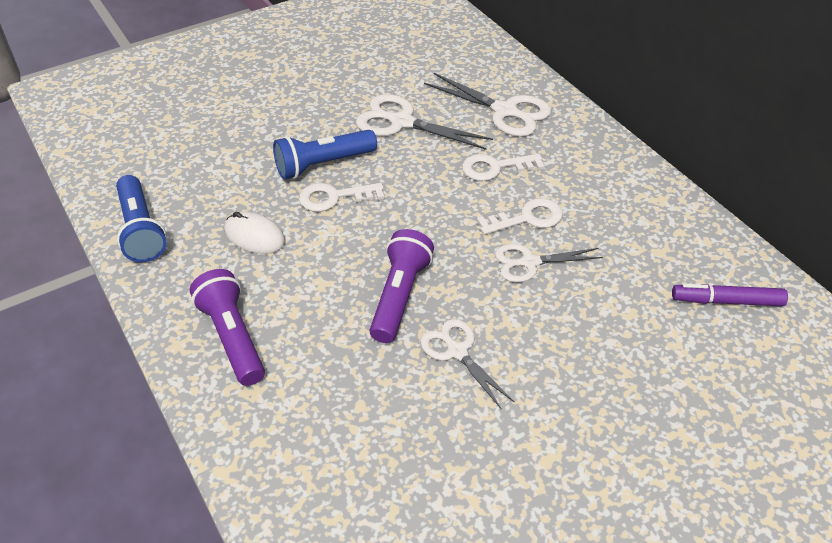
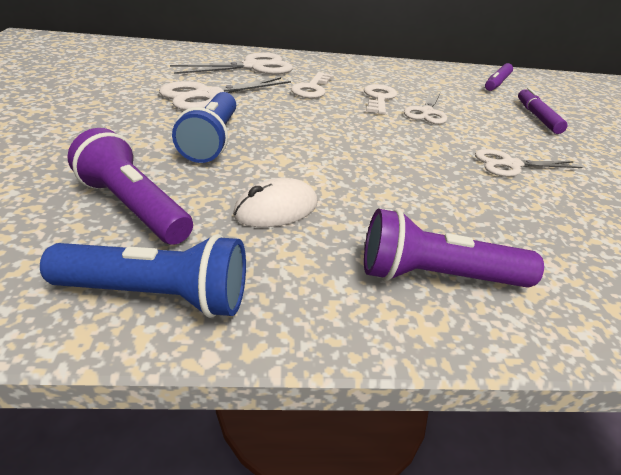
camera: 65 degrees left, 10 degrees down
(334, 197) = (268, 151): white key -> none
(400, 296) = (431, 165): purple flashlight -> purple flashlight (134, 207)
(634, 358) = (537, 117): none -> purple marker

